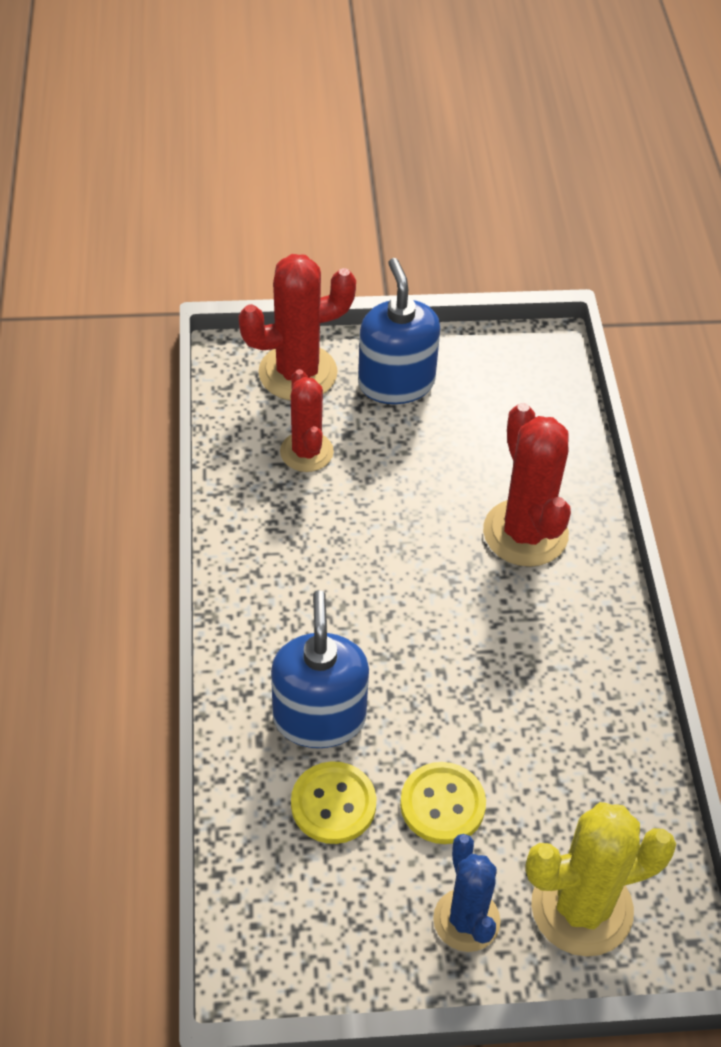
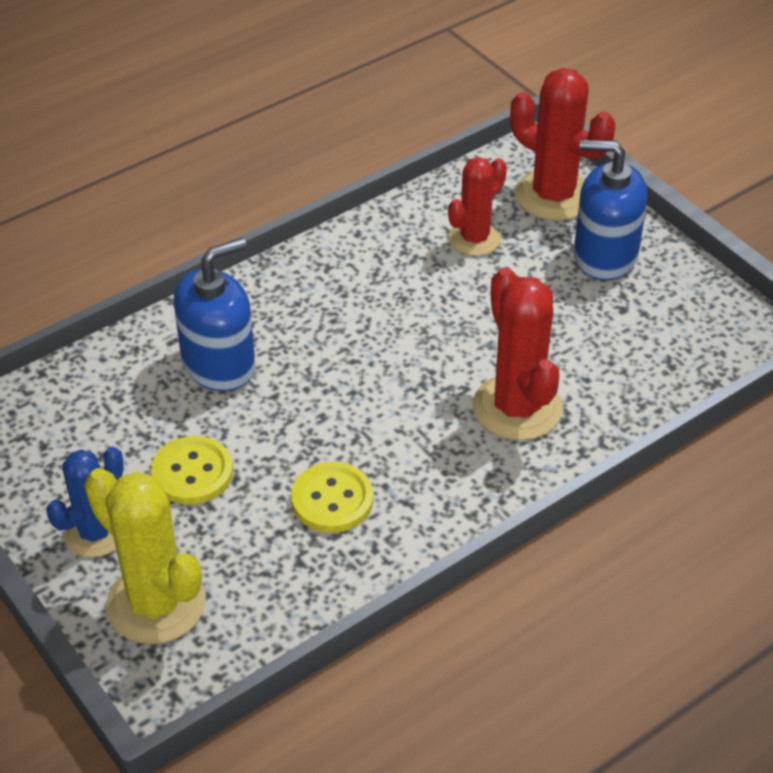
camera: 60 degrees right, 5 degrees down
(333, 804) = (145, 408): yellow button -> yellow button (332, 499)
(396, 383) = (604, 256): blue soap dispenser -> blue soap dispenser turned 120 degrees counterclockwise
(525, 533) = (517, 408): red cactus -> red cactus turned 60 degrees counterclockwise

